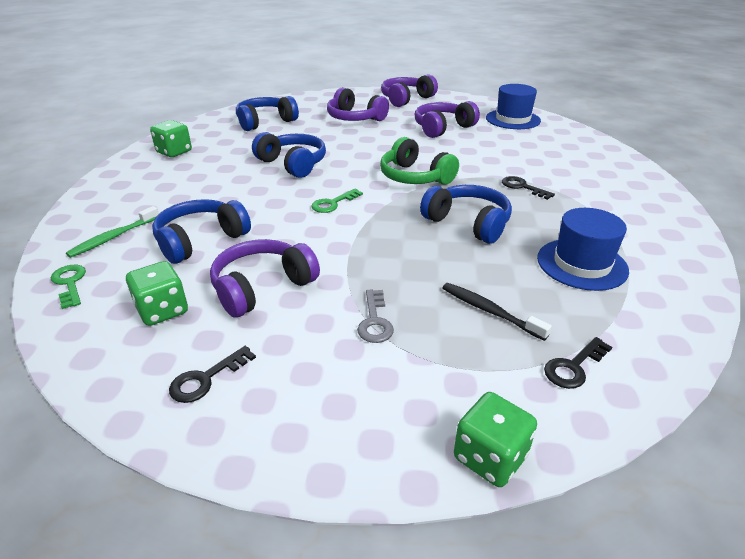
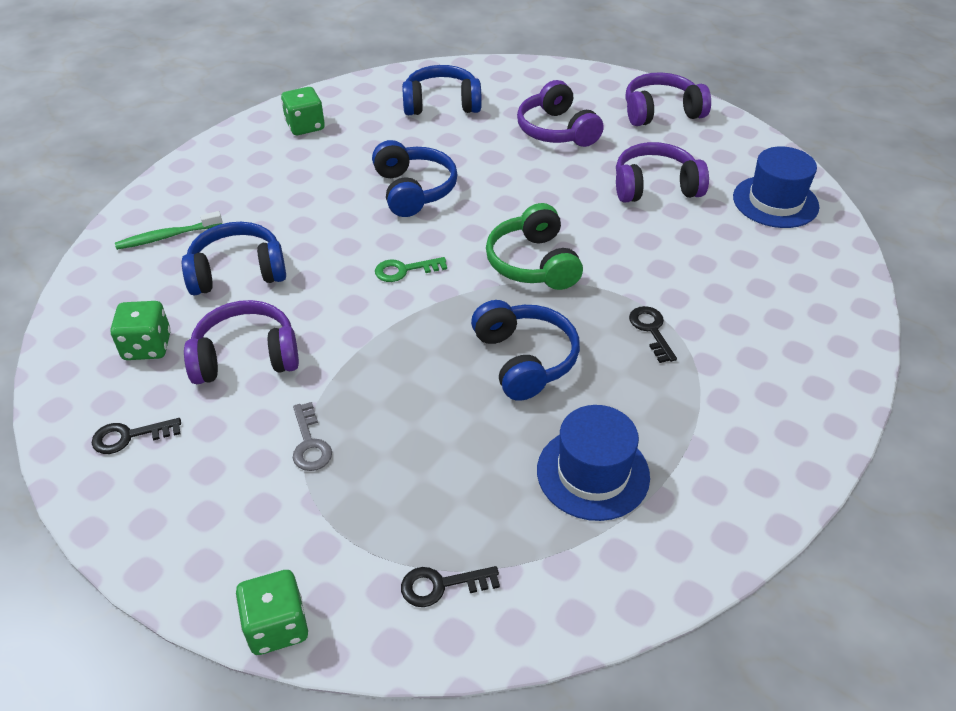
camera: 30 degrees right, 10 degrees up
(70, 283) = (98, 281): green key -> none
(375, 321) = (310, 443): grey key -> grey key turned 45 degrees counterclockwise
(490, 311) = (427, 485): black toothbrush -> none

